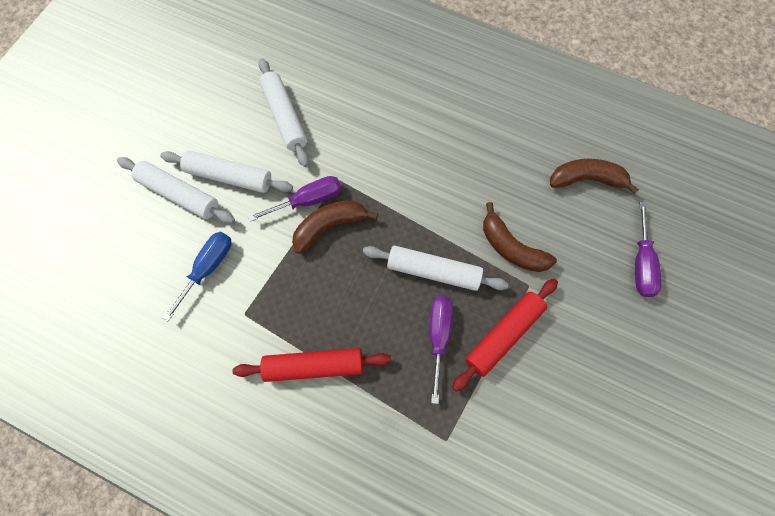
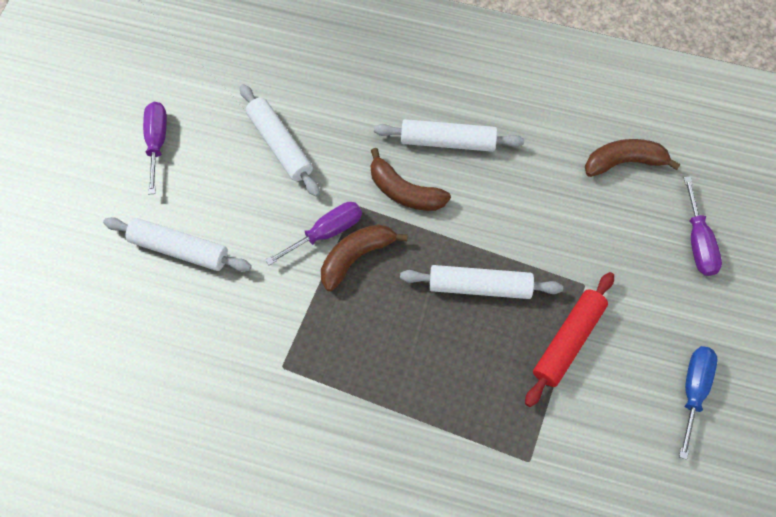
camera: 10 degrees left, 5 degrees down
(208, 268) = (230, 324): blue screwdriver -> blue screwdriver (693, 391)
(229, 177) = (232, 221): white rolling pin -> white rolling pin (448, 142)
(314, 366) = (371, 409): red rolling pin -> none
(438, 336) = (499, 354): purple screwdriver -> purple screwdriver (157, 142)
(511, 247) = (558, 248): brown banana -> brown banana (404, 192)

